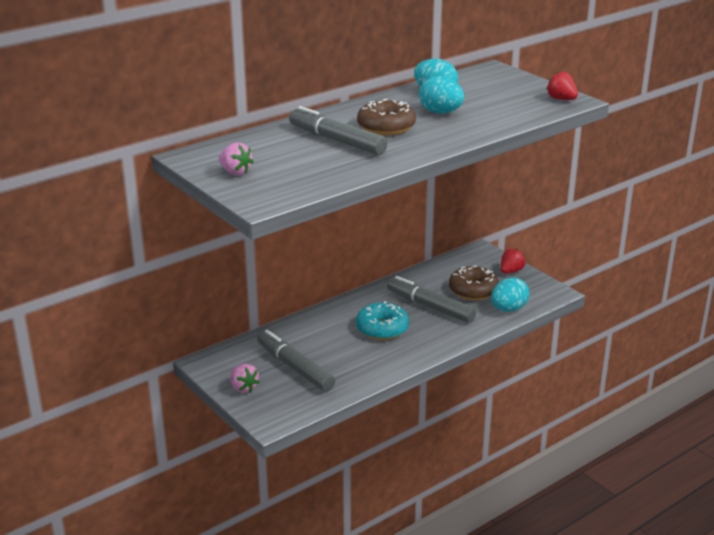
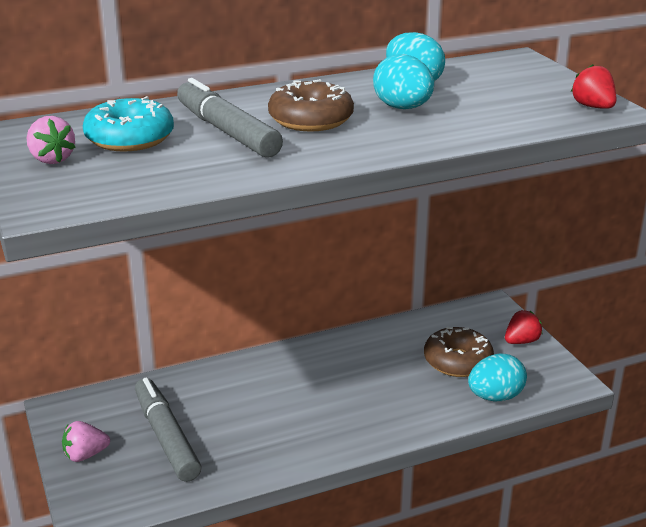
camera: 15 degrees right, 0 degrees up
(243, 388) = (85, 455): pink strawberry -> pink strawberry turned 90 degrees clockwise
(382, 328) = (309, 398): turquoise donut -> turquoise donut (130, 138)
(430, 307) = (388, 376): grey marker -> none

